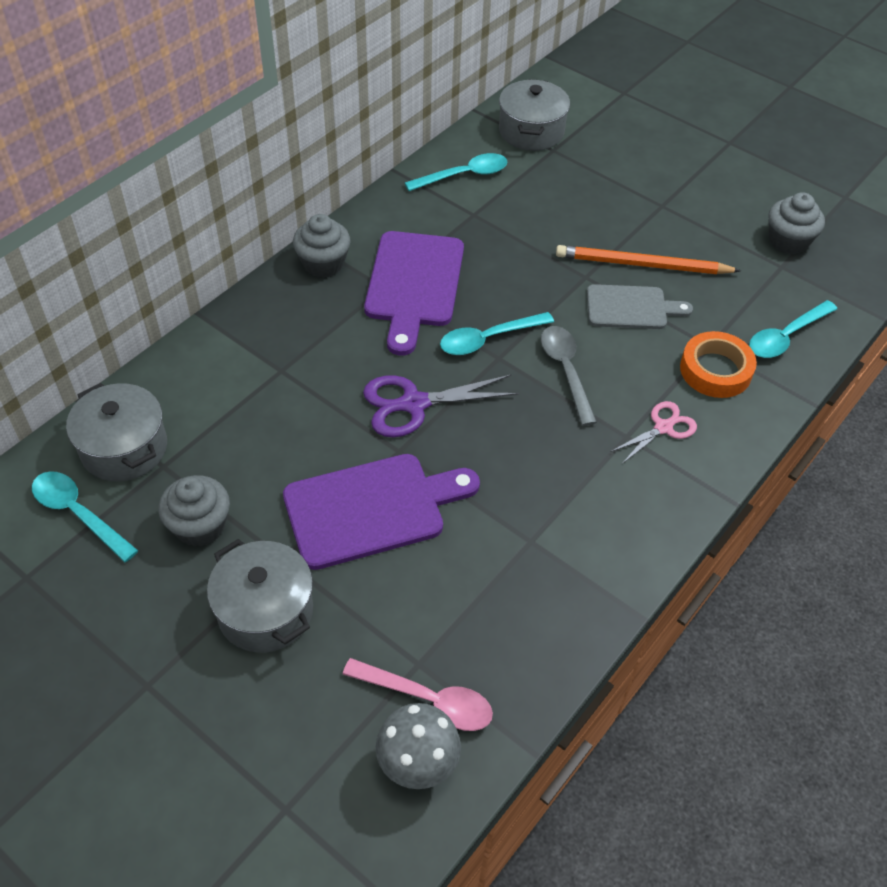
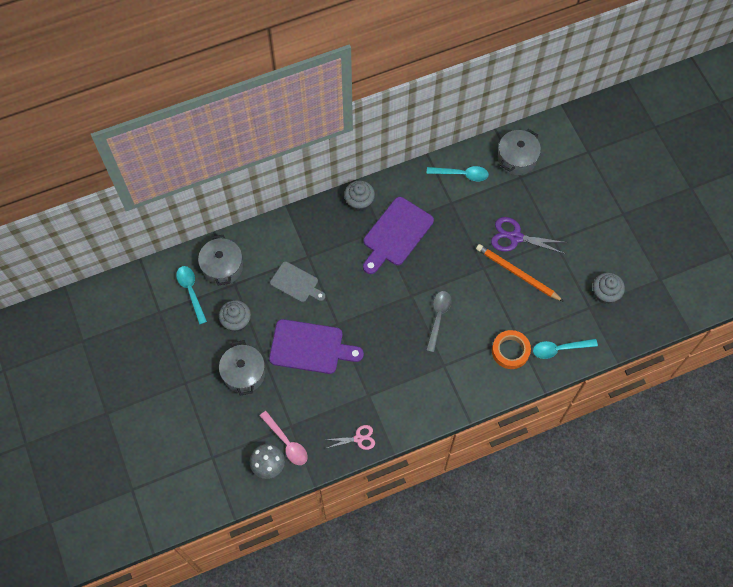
camera: 30 degrees right, 15 degrees up
(414, 404) = (358, 303): purple scissors -> purple scissors (515, 237)
(488, 339) = (413, 283): turquoise spoon -> none
(631, 308) = (494, 296): grey cutting board -> grey cutting board (296, 283)
(663, 428) = (463, 369): pink scissors -> pink scissors (358, 438)

